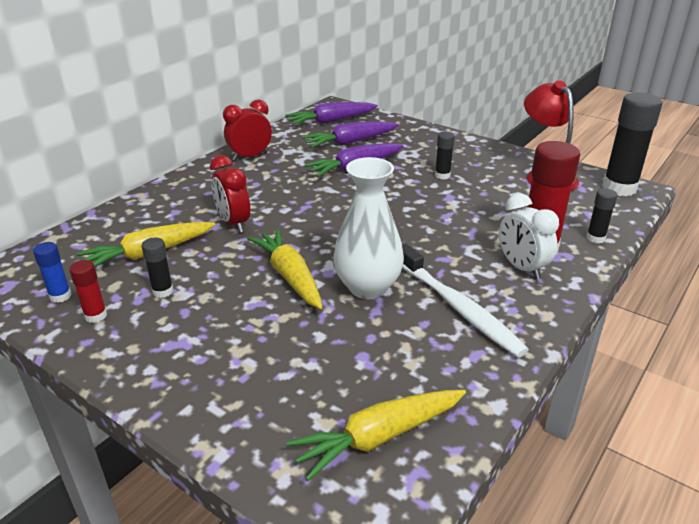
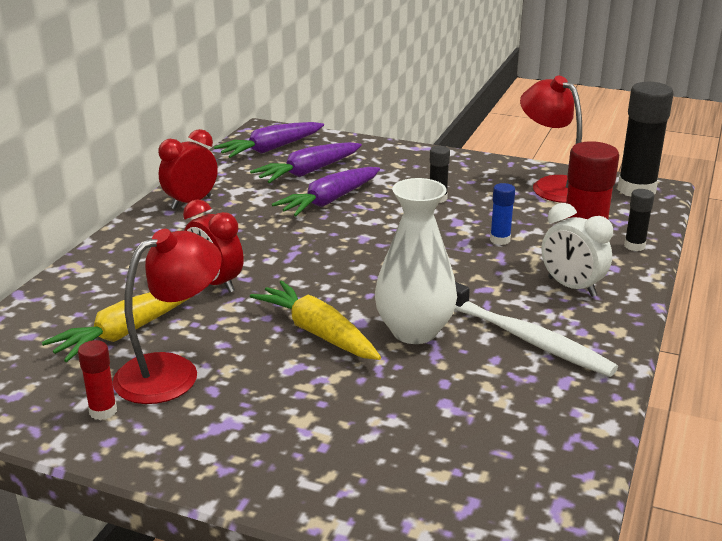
camera: 15 degrees left, 5 degrees down
(60, 296) = (42, 396): blue glue stick -> blue glue stick (500, 240)
(163, 291) = (172, 372): black glue stick -> red lamp
(378, 438) = (503, 479): yellow carrot -> none

